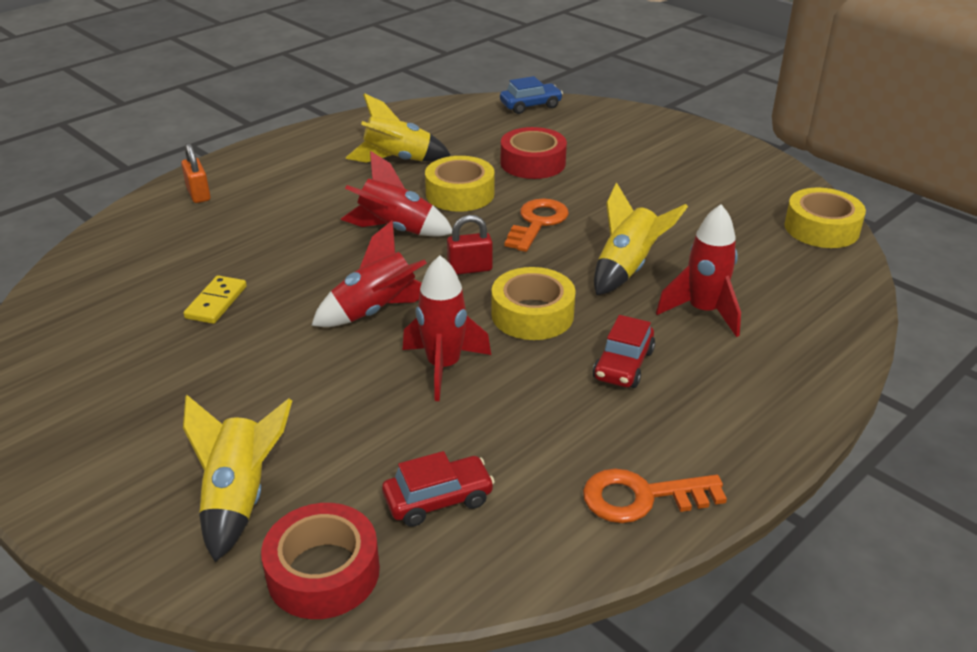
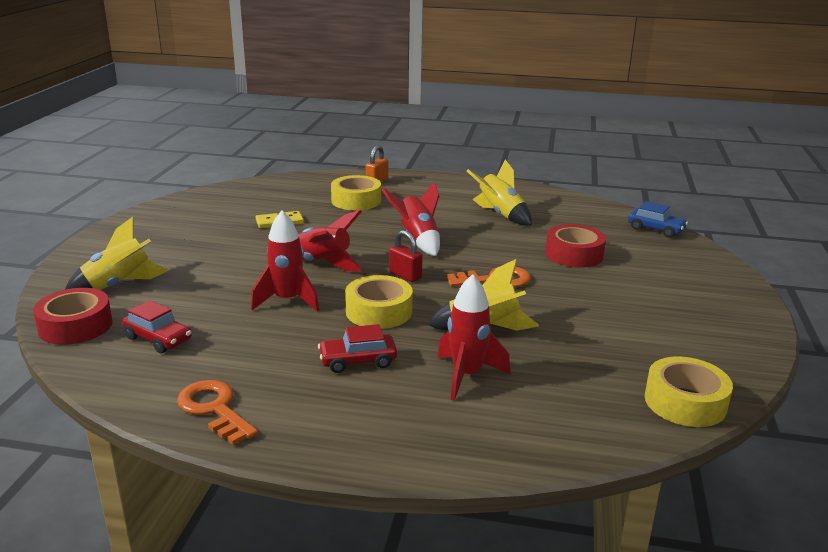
camera: 55 degrees right, 10 degrees down
(460, 194) = (491, 245): yellow tape -> yellow tape (356, 200)

